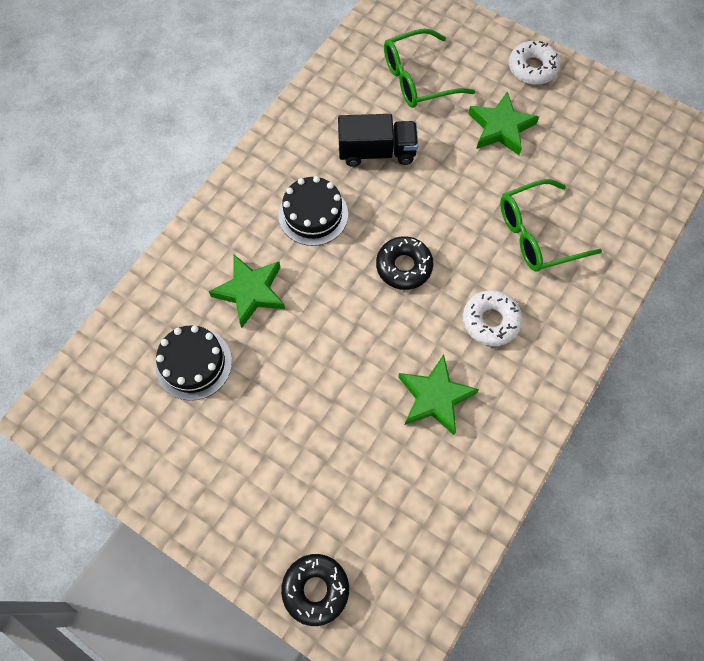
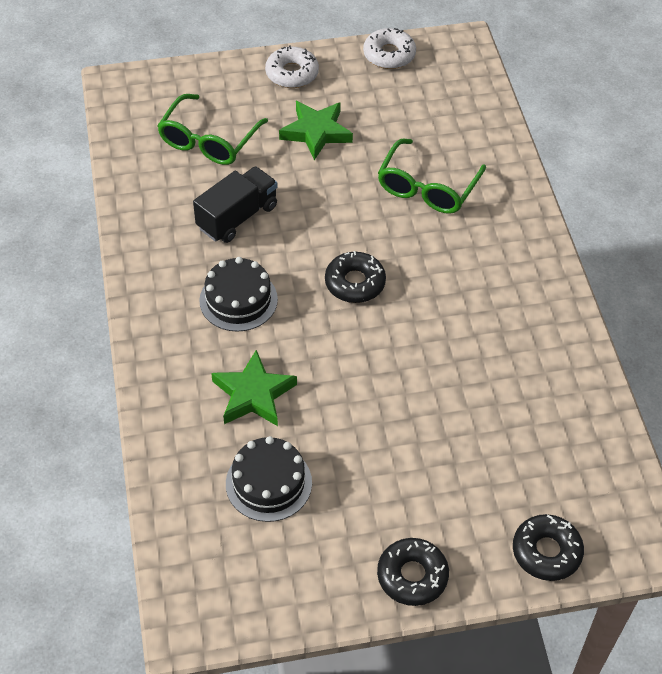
camera: 45 degrees left, 15 degrees down
(210, 516) = (412, 576): none -> black donut
(434, 397) = (481, 354): green star -> none
(490, 321) = (461, 271): white donut -> white donut (389, 55)

